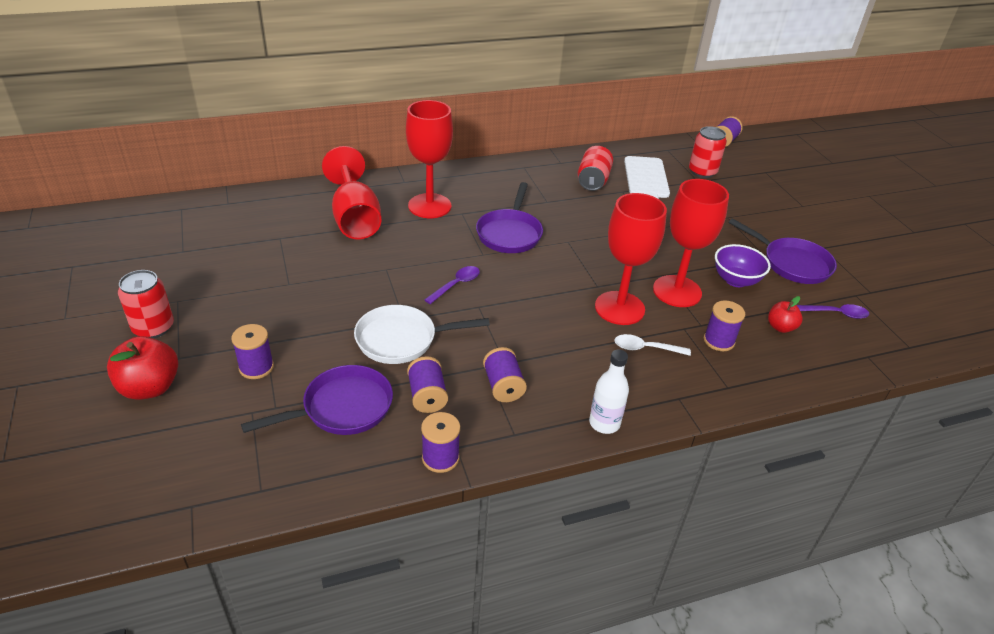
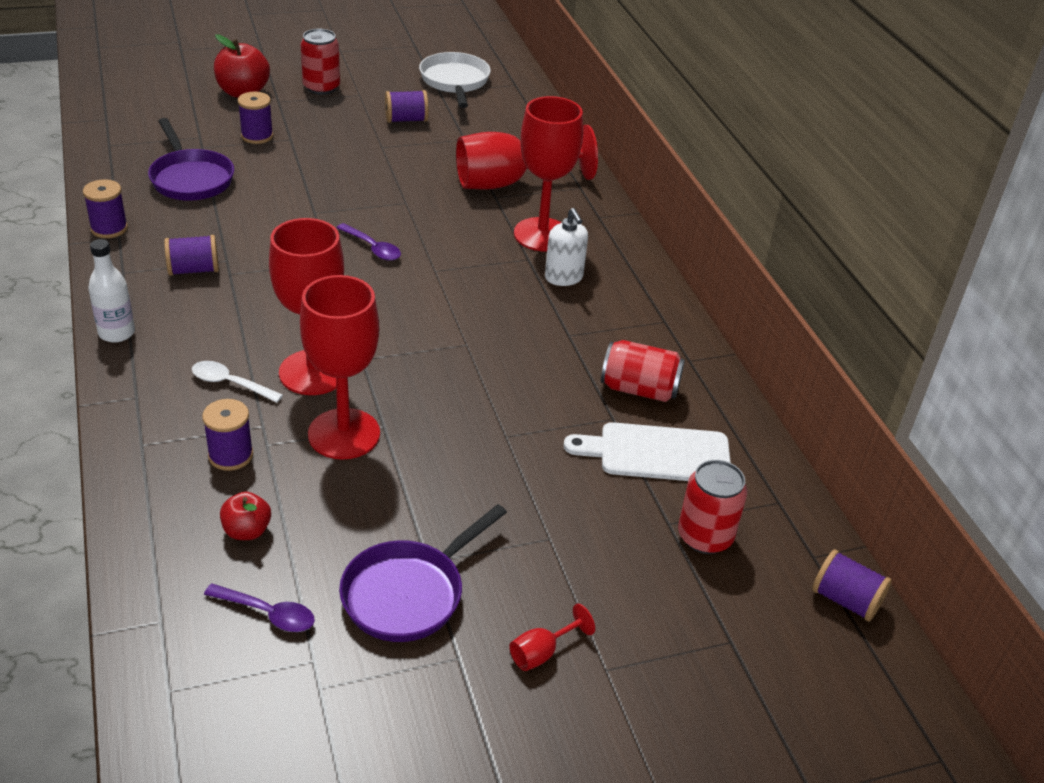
camera: 90 degrees right, 0 degrees up
(402, 339) = (281, 211): white pan -> white pan (455, 82)
(427, 396) = (192, 223): purple spool -> purple spool (406, 120)
(483, 200) = (563, 277): none -> white soap dispenser
(509, 233) = (482, 295): purple pan -> none
(645, 348) = (230, 383): white spoon -> white spoon turned 75 degrees counterclockwise
(735, 280) = (366, 506): purple bowl -> none
(804, 223) = (542, 652): none -> red goblet
(836, 313) = (268, 613): purple spoon -> purple spoon turned 75 degrees counterclockwise

